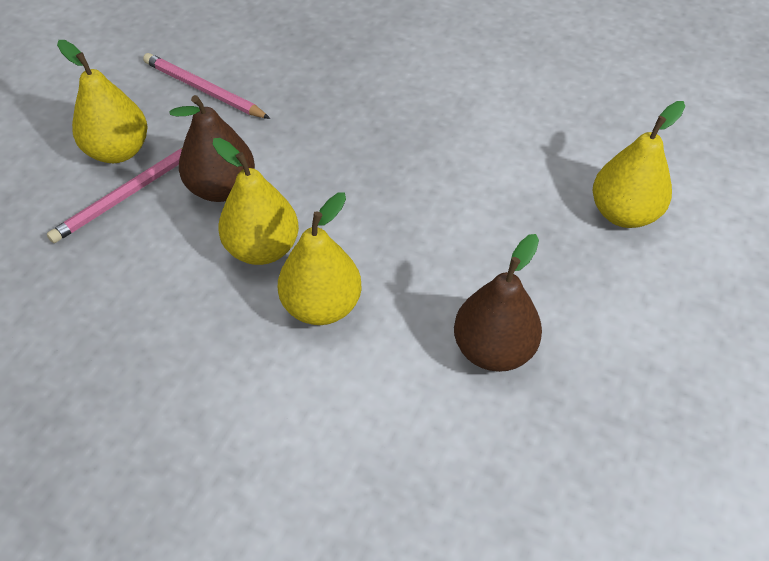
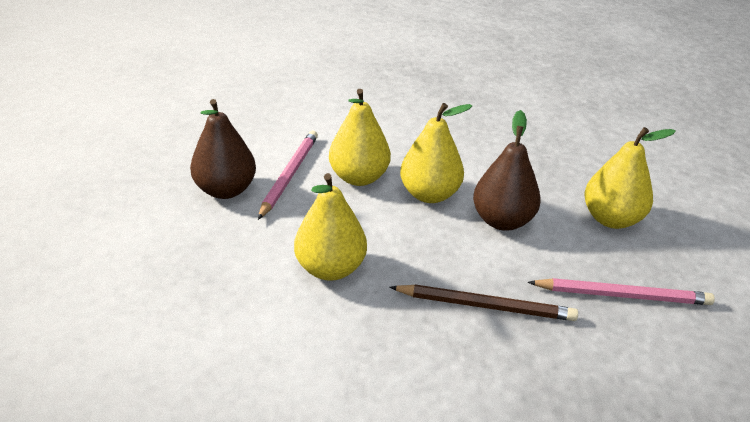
camera: 150 degrees right, 15 degrees down
(128, 195) = (561, 194): pink pencil -> pink pencil (289, 175)
(319, 121) = (485, 305): none -> brown pencil
(623, 213) = (136, 320): yellow pear -> yellow pear (330, 268)

